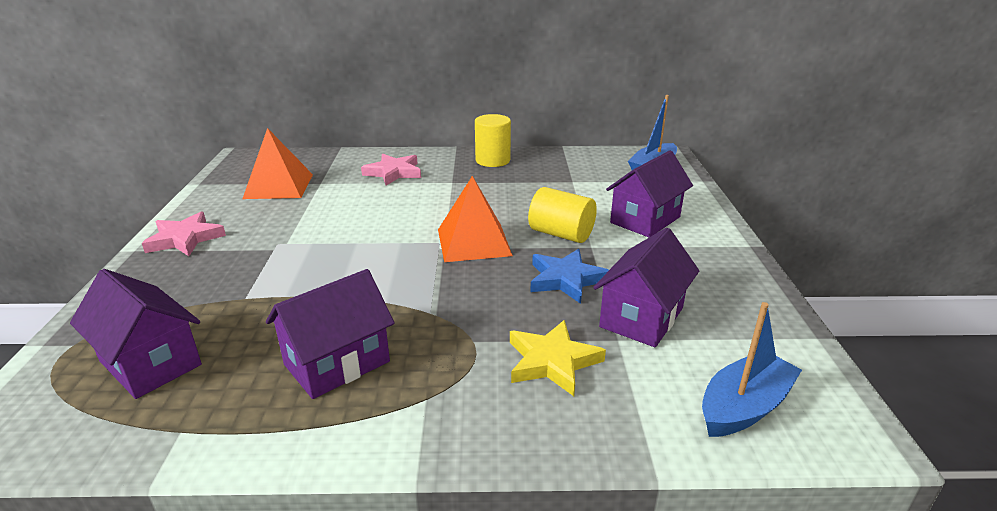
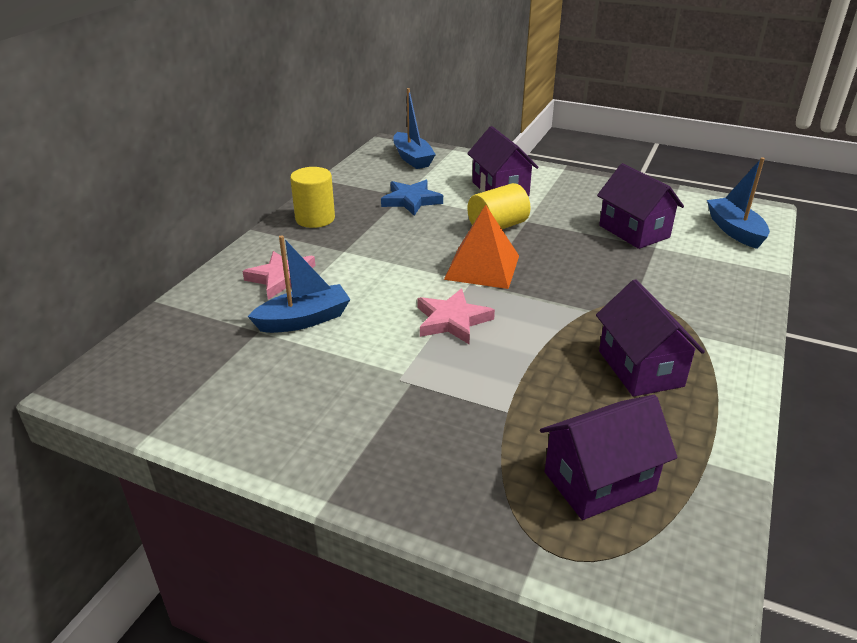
camera: 65 degrees left, 5 degrees up
(185, 239) = (329, 452): pink star -> pink star (452, 320)
(279, 186) = (236, 363): orange pyramid -> none
(342, 192) = (304, 320): none -> blue boat
(552, 361) = (671, 276): yellow star -> none
(566, 279) = (569, 243): blue star -> blue star (411, 200)

